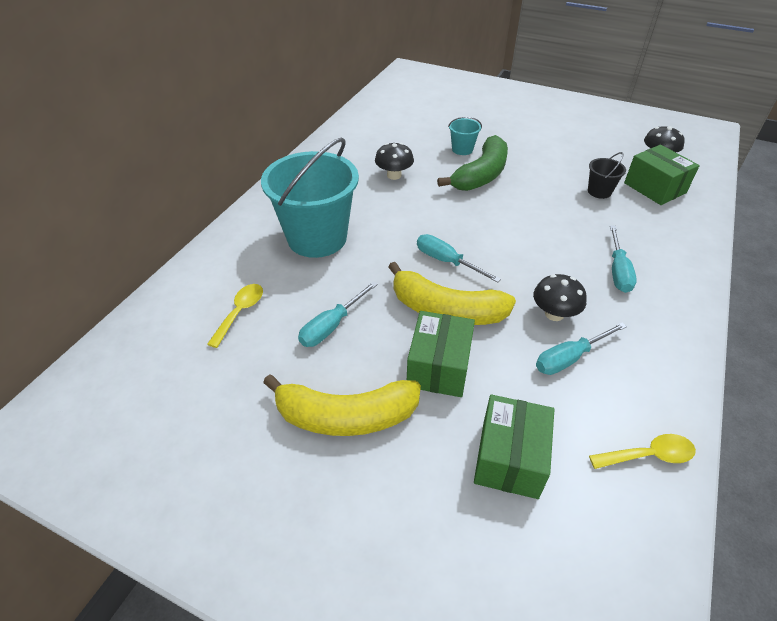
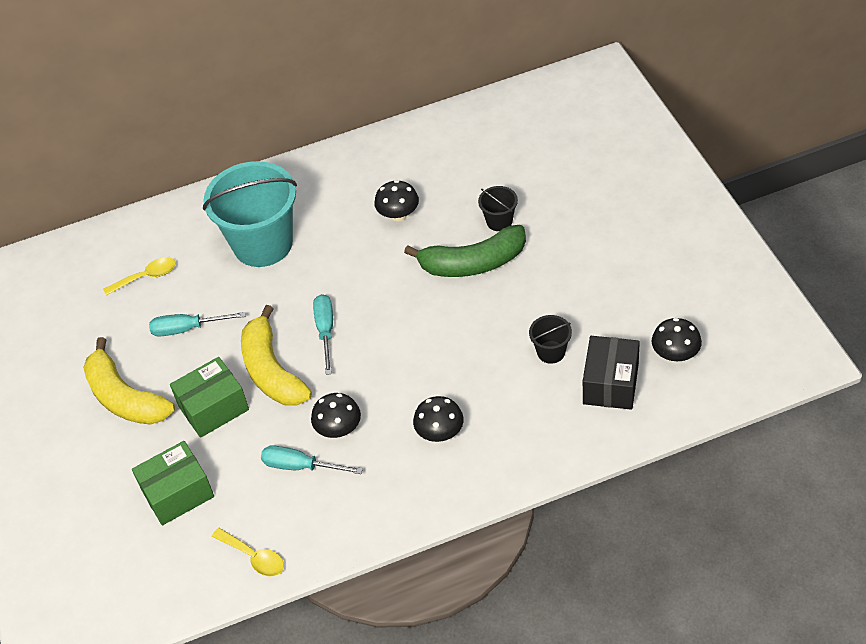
camera: 50 degrees right, 5 degrees up
(462, 149) = (499, 221): turquoise bucket -> black bucket
(618, 271) = (440, 433): turquoise screwdriver -> black mushroom
(654, 188) = (610, 384): green box -> black box

